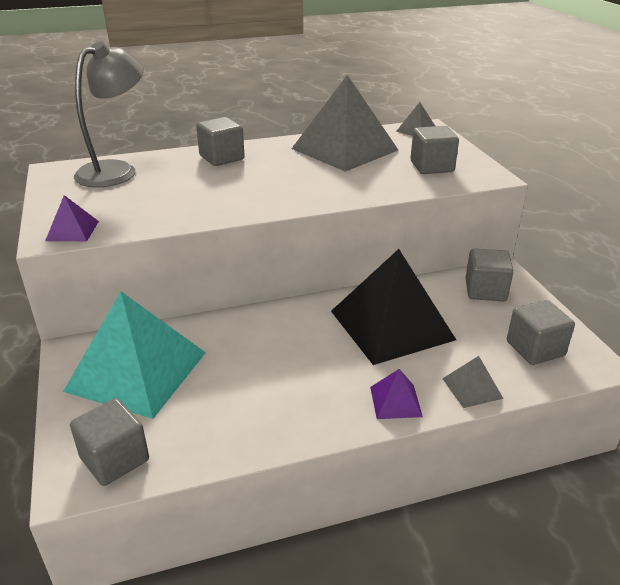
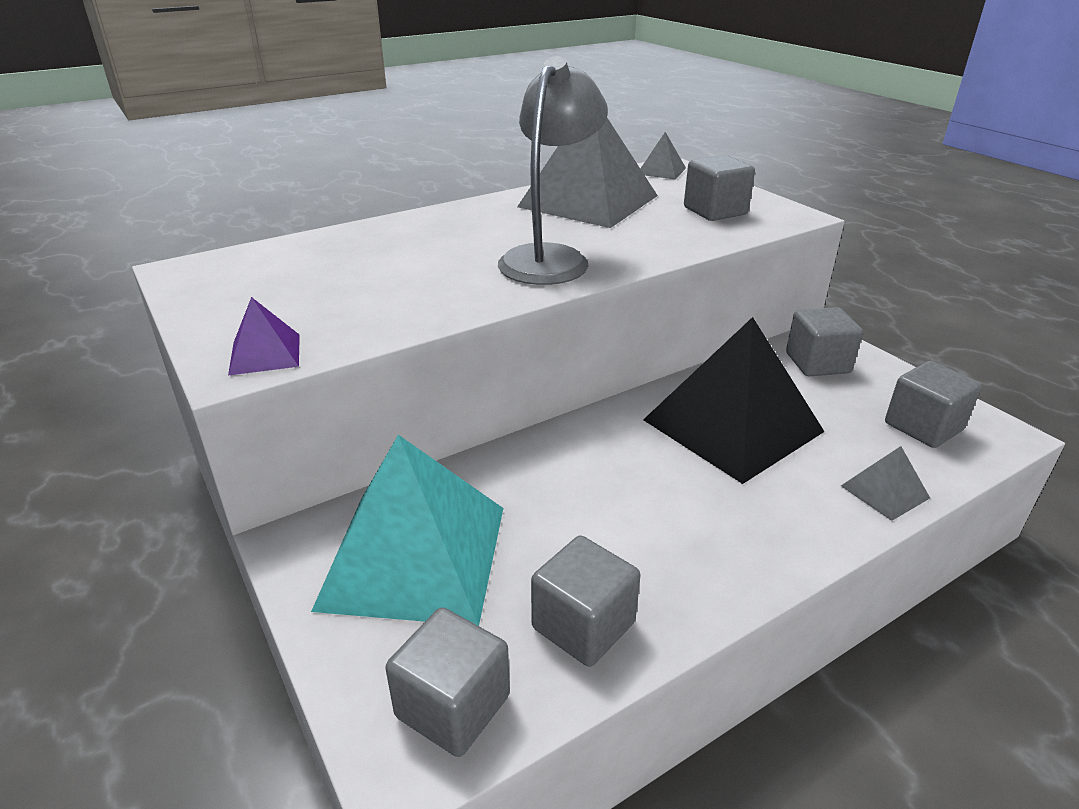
camera: 15 degrees left, 0 degrees up
(116, 170) = (281, 260): grey lamp -> grey lamp (550, 258)
(222, 158) = (428, 228): grey cube -> grey cube (583, 625)
(395, 401) = (803, 529): purple pyramid -> none

